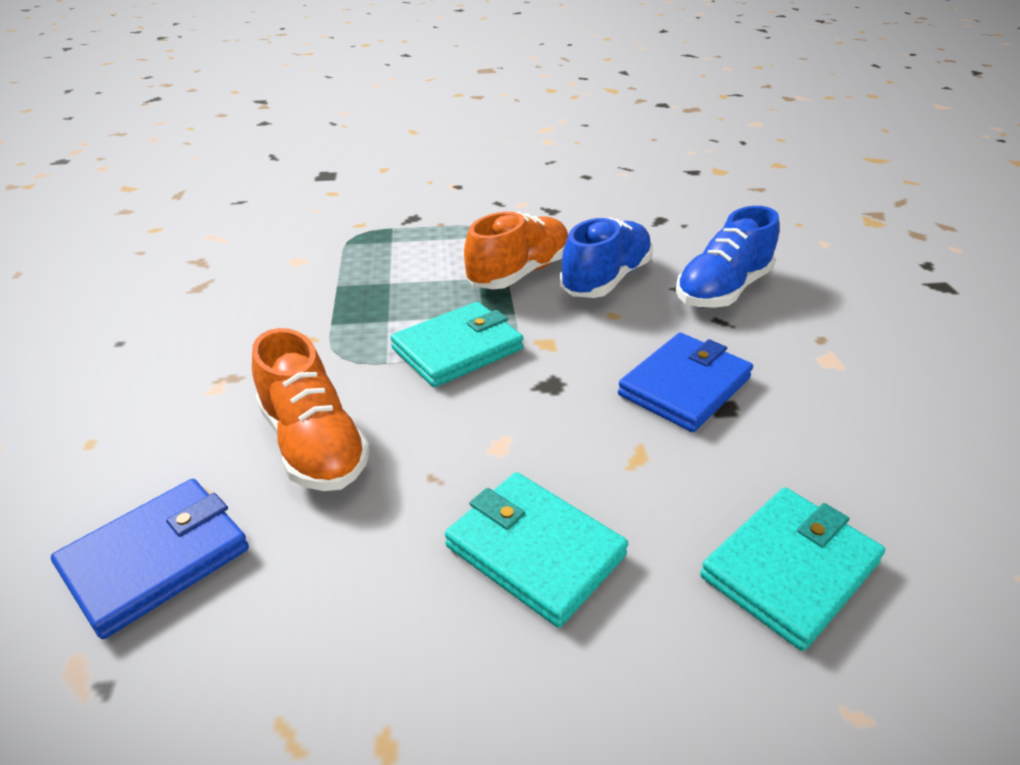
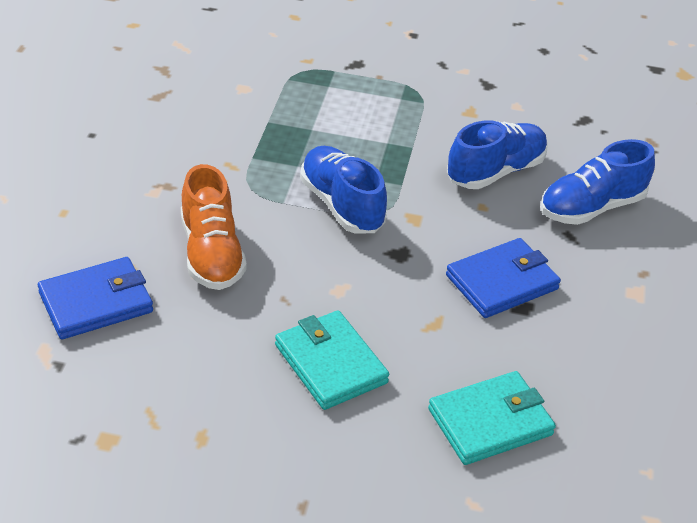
camera: 15 degrees right, 5 degrees up
(457, 349) = (342, 205): turquoise wallet -> blue shoe
(519, 273) = (424, 147): orange shoe -> none

